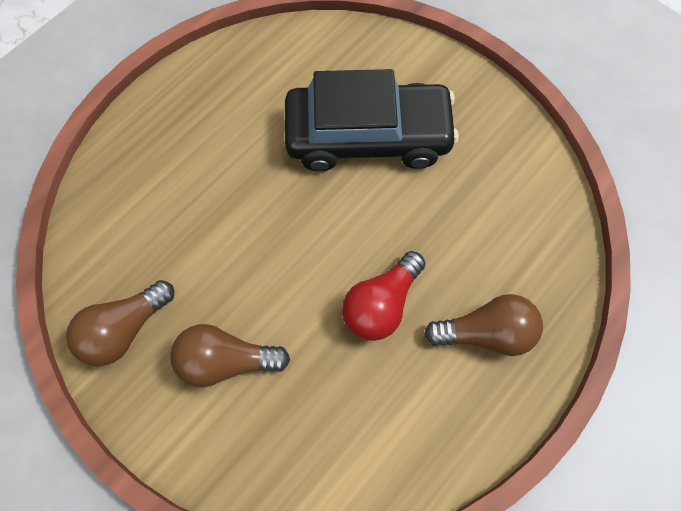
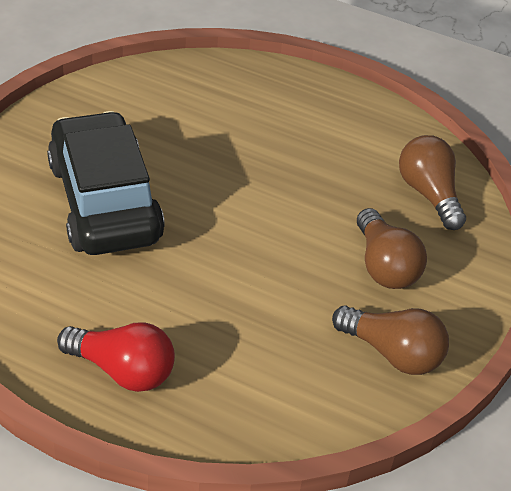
camera: 110 degrees left, 25 degrees down
(381, 304) = (283, 170): red light bulb -> red light bulb (123, 370)
(486, 332) = (281, 106): brown light bulb -> brown light bulb (428, 194)

